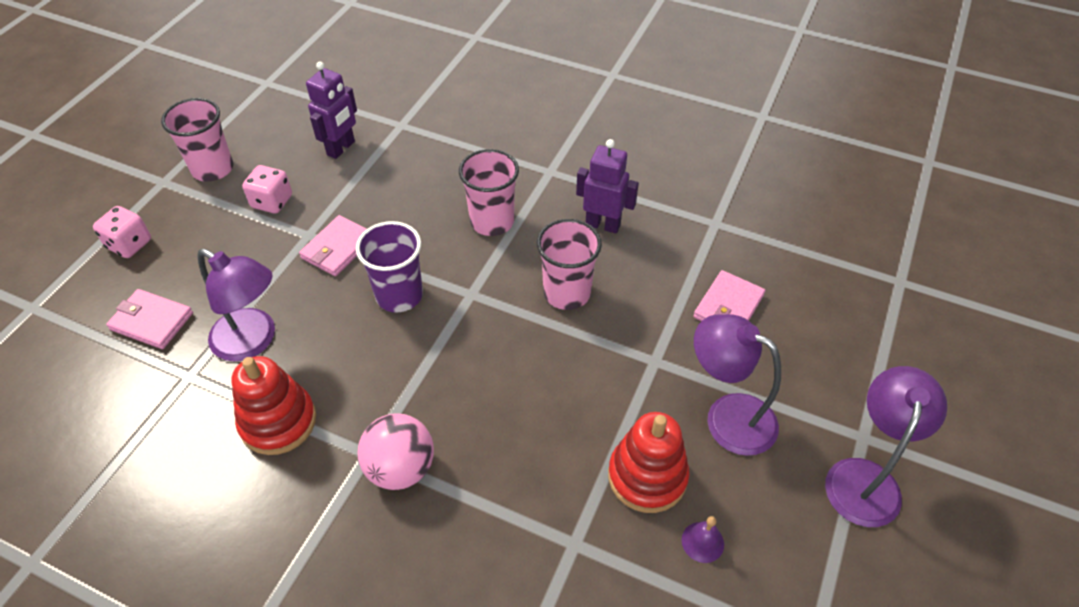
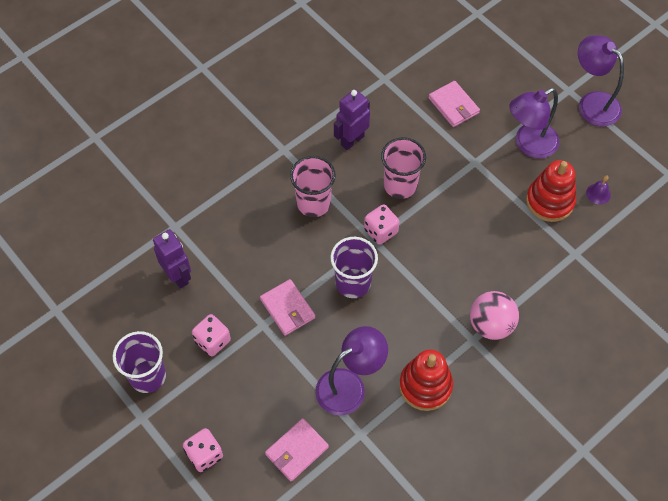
camera: 65 degrees left, 10 degrees up
(213, 169) = (147, 376): pink cup -> purple cup
(487, 296) = (380, 231): none -> pink dice

